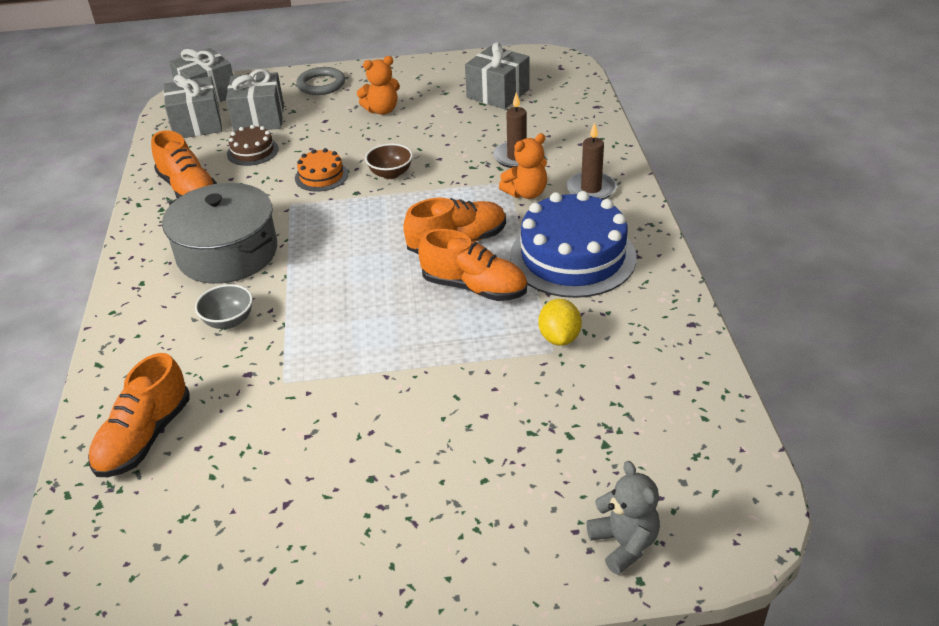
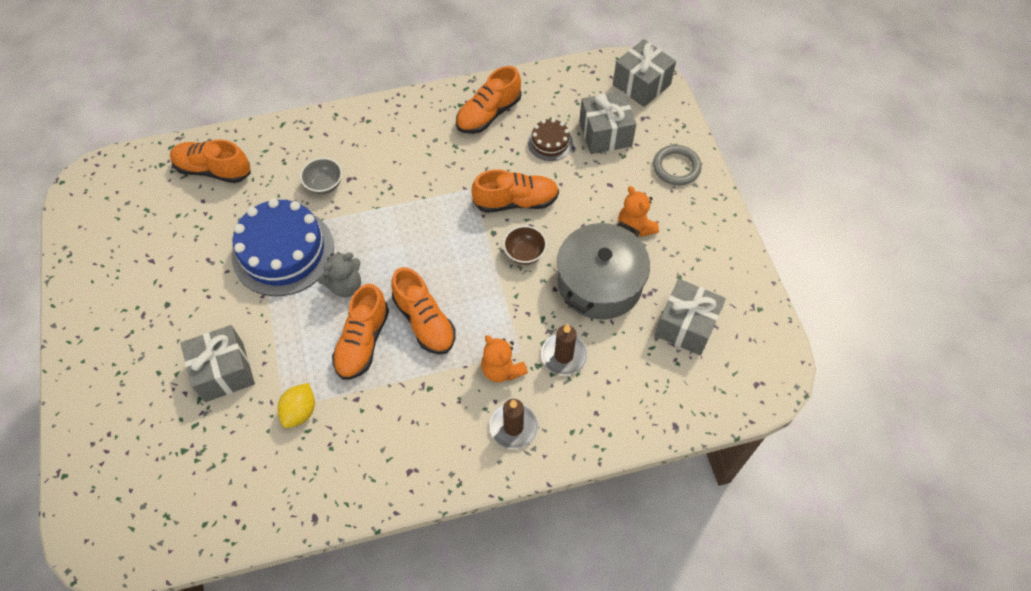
camera: 80 degrees right, 20 degrees up
(197, 124) = (589, 91): grey gift -> grey gift (224, 372)
(227, 253) = (404, 163): grey pot -> grey pot (599, 283)
(321, 176) = (516, 201): orange cake -> orange shoe
(559, 337) = (300, 411): yellow lemon -> yellow lemon turned 60 degrees counterclockwise
(572, 256) = (406, 416): blue cake -> blue cake (283, 251)
(624, 543) = (94, 465): grey teddy bear -> grey teddy bear (345, 286)

